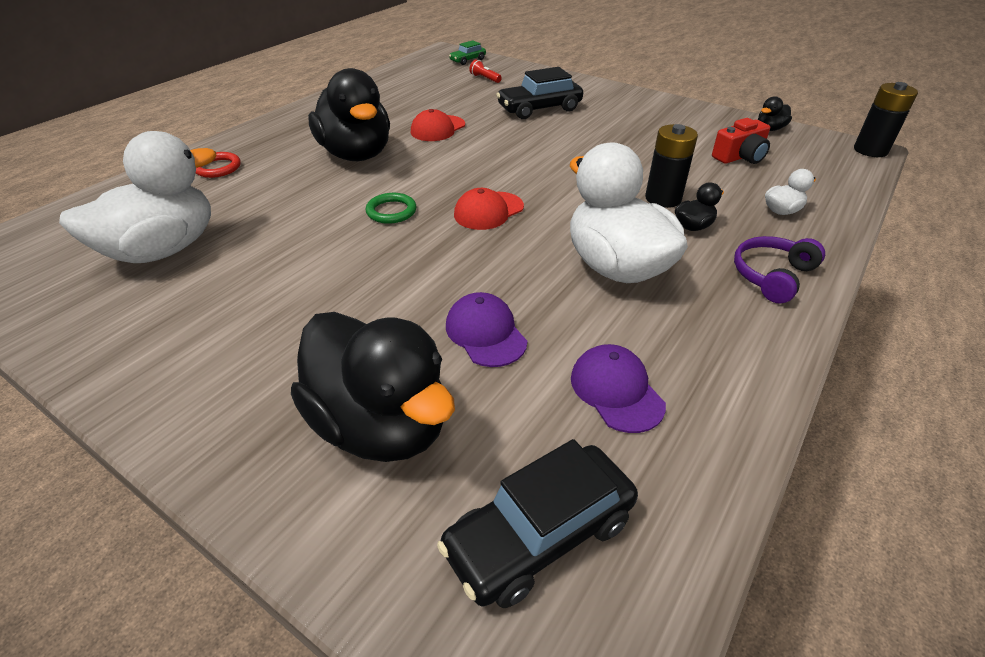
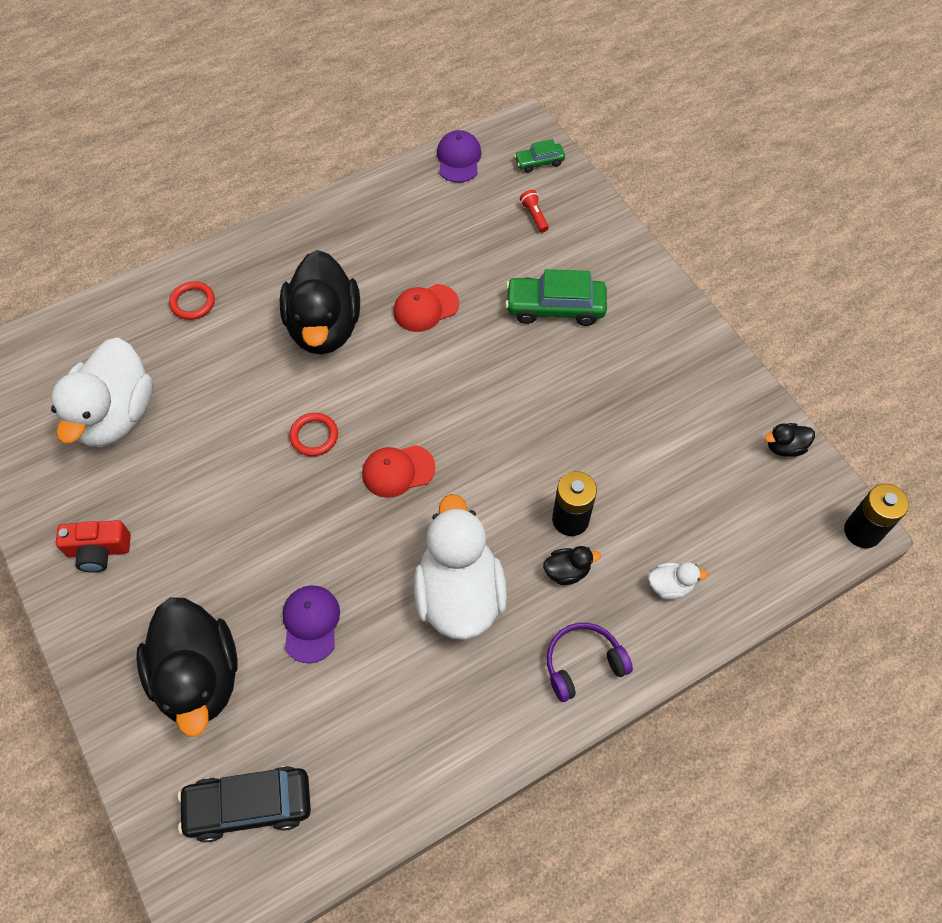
camera: 25 degrees right, 20 degrees up
(163, 249) = (115, 415): white duck -> white duck turned 120 degrees clockwise
(391, 211) = (314, 436): green ring -> red ring
(539, 109) = (555, 307): black car -> green car
(616, 390) = (368, 722): purple cap -> purple cap (458, 159)
(740, 157) = (705, 484): red camera -> red camera (98, 550)

